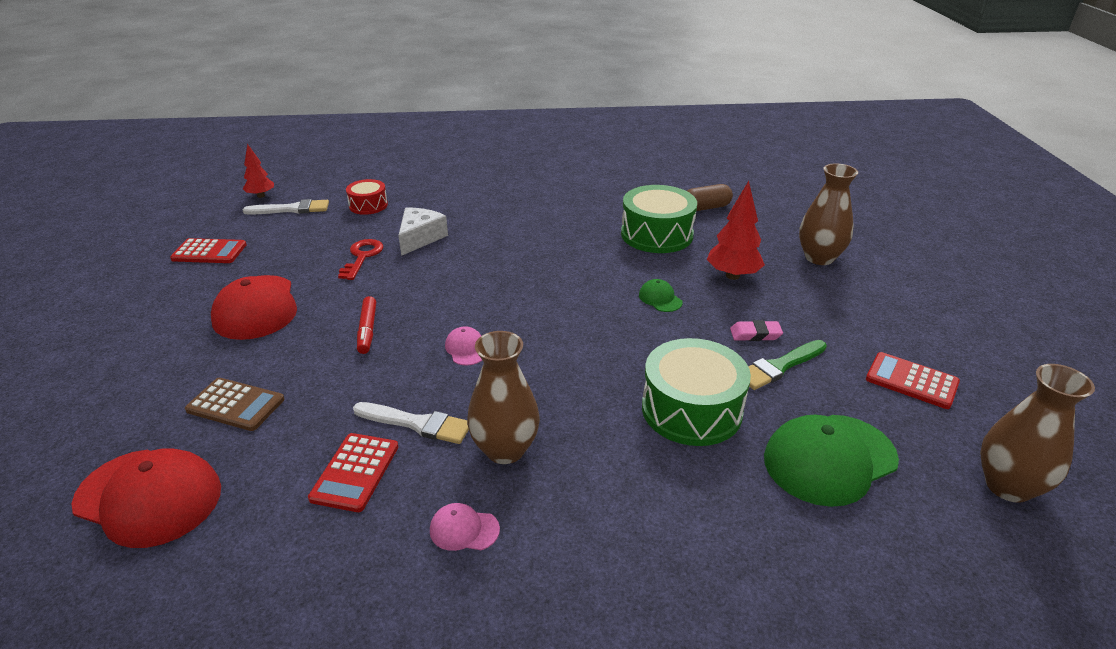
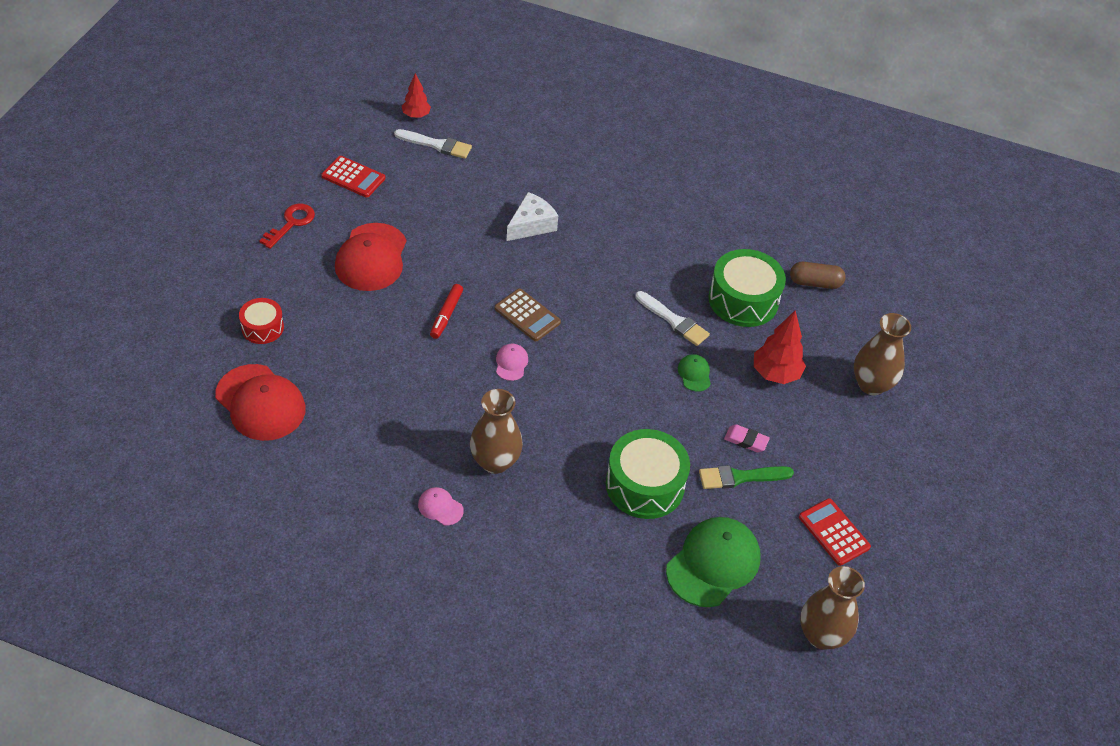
camera: 20 degrees right, 15 degrees up
(235, 405) = (331, 349): brown calculator -> brown calculator (527, 315)
(355, 472) = (390, 437): red calculator -> none
(362, 257) = (473, 230): red key -> red key (291, 223)
(368, 205) = (505, 164): red drum -> red drum (262, 327)
(417, 424) = (446, 416): white brush -> white brush (674, 321)
(829, 459) = (713, 563): green cap -> green cap turned 135 degrees clockwise

